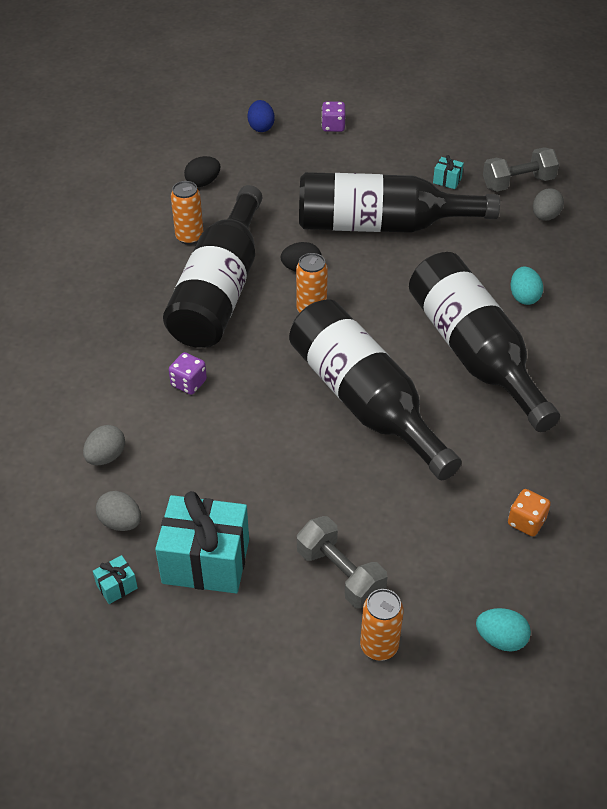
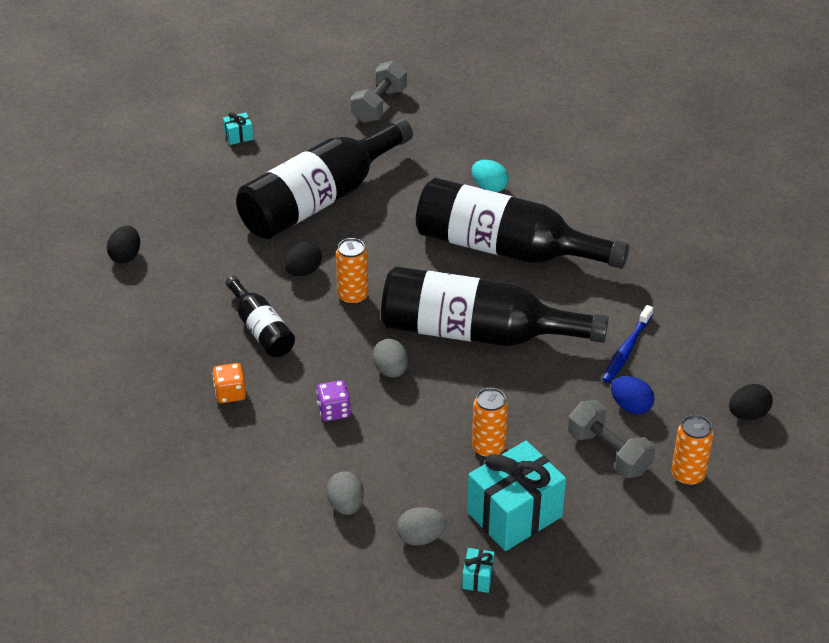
camera: 45 degrees left, 5 degrees down
(189, 237) = (177, 306): orange can -> orange can (488, 448)
(219, 290) = (261, 329): black bottle -> black bottle, size x0.51
(261, 127) = (112, 181): blue egg -> blue egg (630, 406)
(333, 126) = (174, 144): purple dice -> none
(340, 574) = (608, 452): grey dumbbell -> grey dumbbell turned 45 degrees clockwise
(447, 180) = (324, 135): turquoise gift -> turquoise gift (238, 136)
(466, 503) = (626, 349): none -> blue toothbrush
(500, 639) = (748, 414): turquoise egg -> black egg
(526, 522) = (675, 334): orange dice -> orange dice (230, 393)
(545, 216) = (430, 119): grey egg -> grey egg (390, 370)

